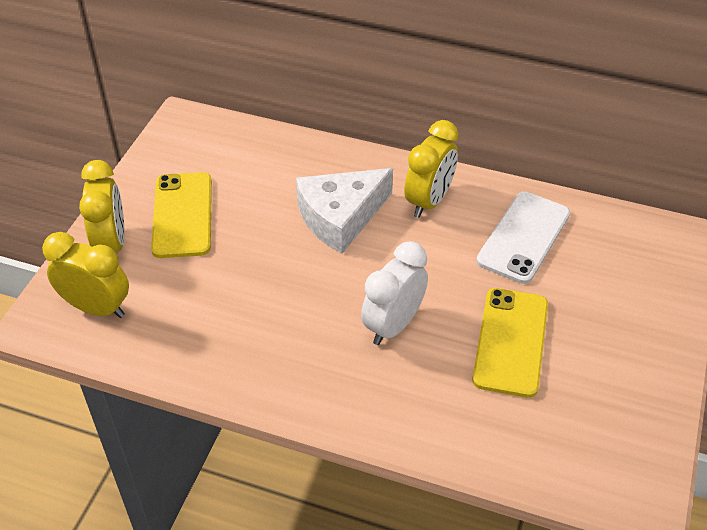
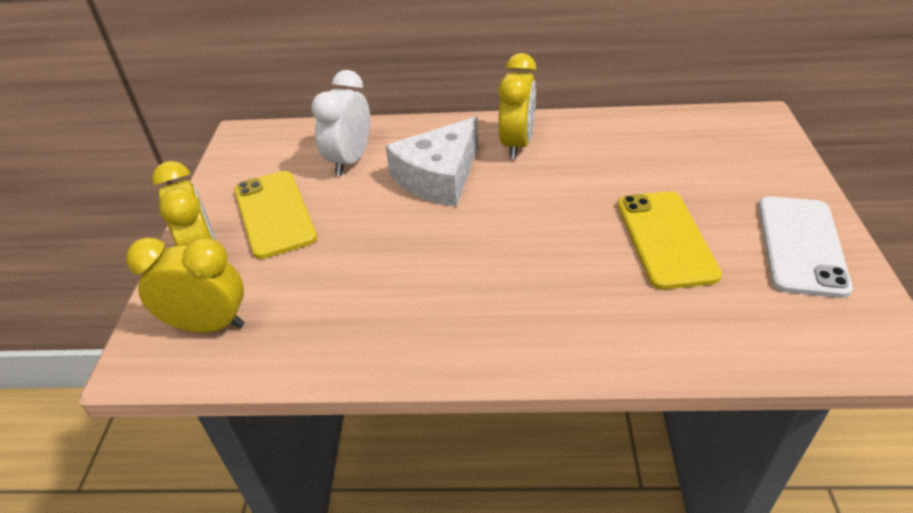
camera: 15 degrees left, 5 degrees down
(393, 325) = (542, 255): white clock -> white clock (350, 161)
(523, 237) = (621, 151): white phone -> white phone (801, 245)

